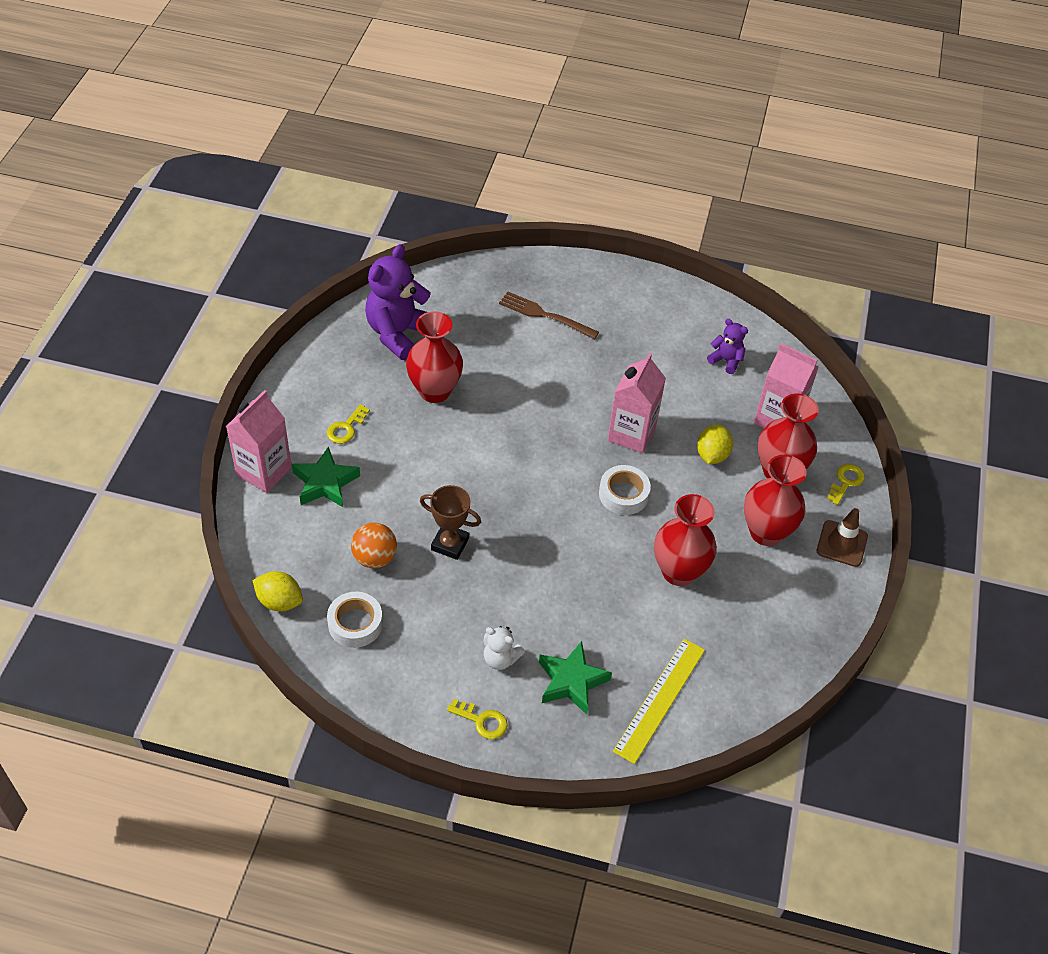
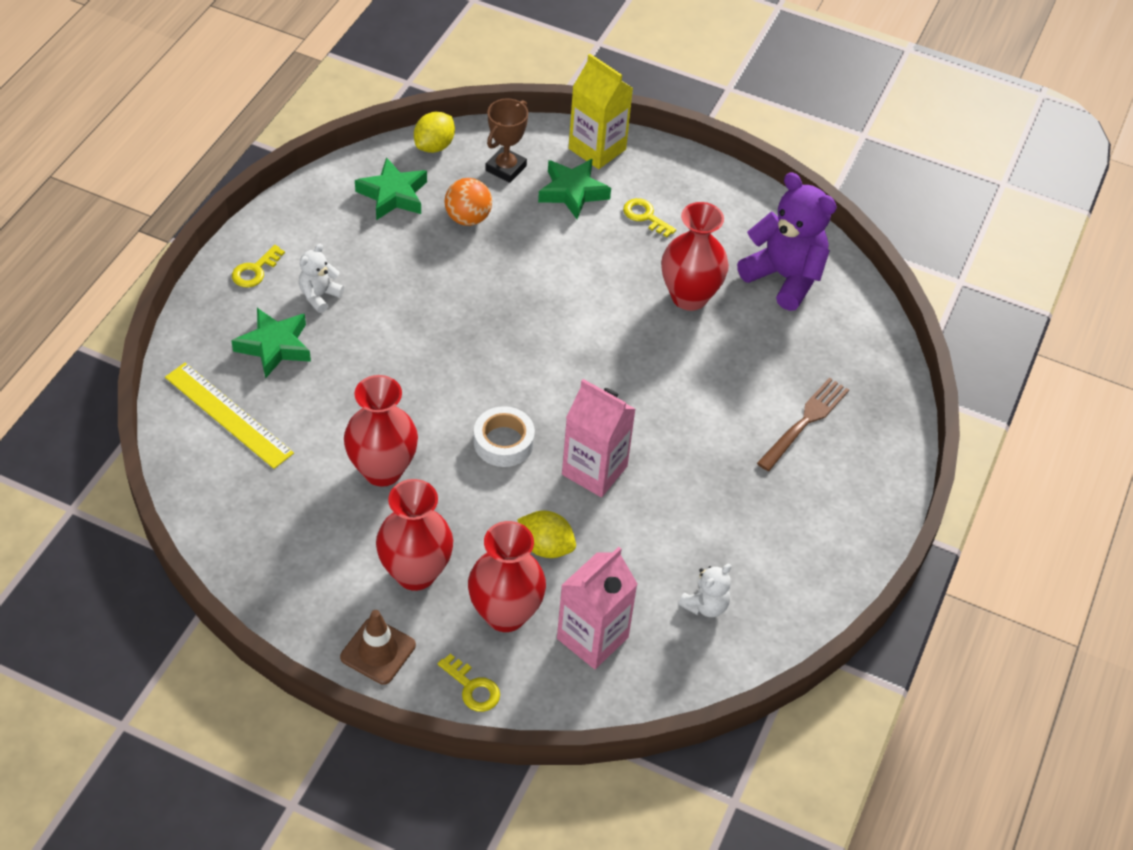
camera: 100 degrees right, 0 degrees up
(264, 471) = (597, 149): pink carton -> yellow carton
(355, 624) = (393, 195): white tape -> green star
(450, 544) = (471, 278): brown trophy -> brown trophy (506, 168)
(726, 360) = (705, 605): purple teddy bear -> white teddy bear

